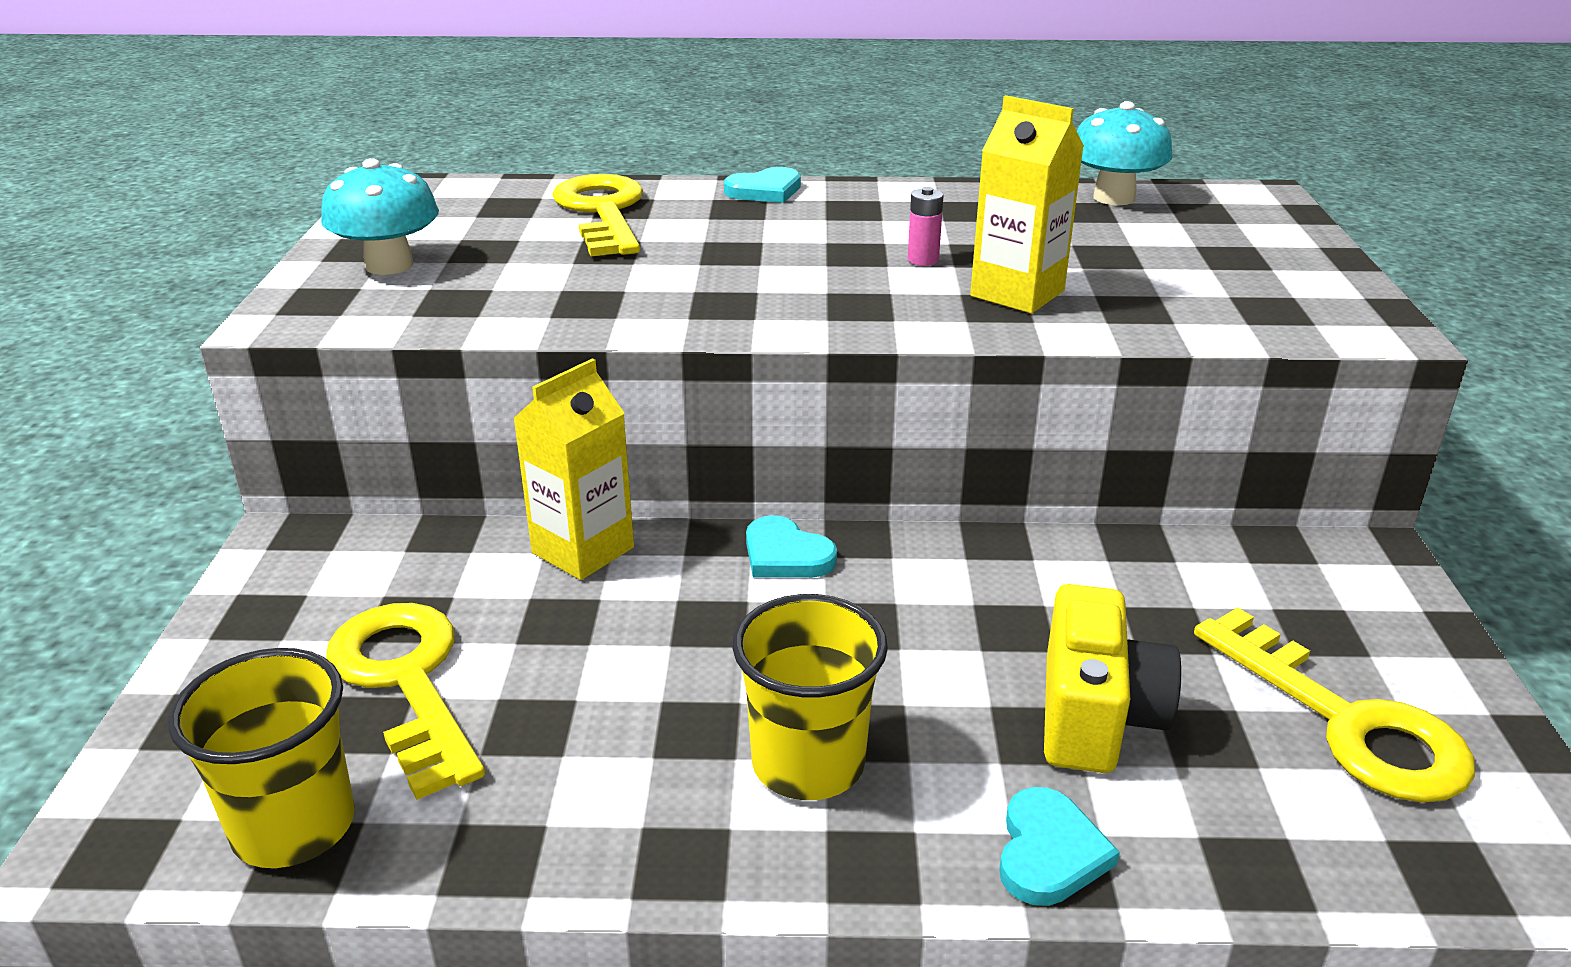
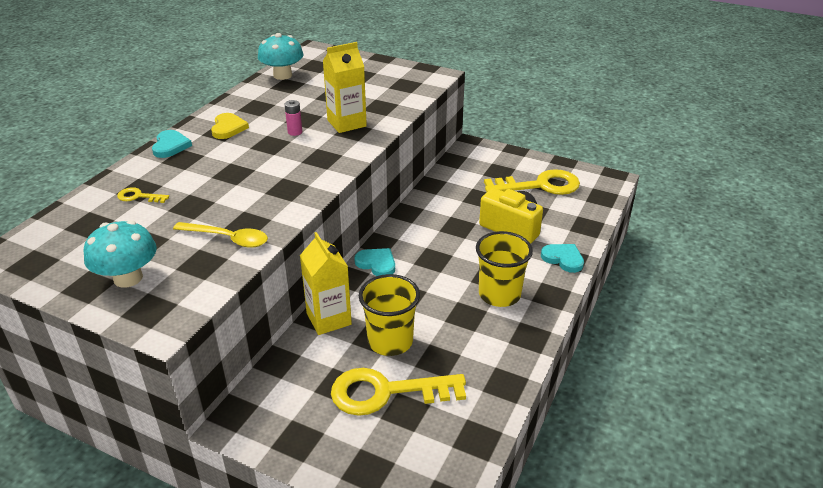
camera: 65 degrees left, 5 degrees up
(294, 826) = (459, 440): yellow cup -> yellow cup (390, 341)
(532, 300) = (228, 239): none -> yellow spoon
(603, 212) = (139, 196): yellow key -> yellow key, size x0.44
(786, 555) = (377, 264): turquoise heart -> turquoise heart turned 120 degrees counterclockwise
(869, 210) = (228, 128): none -> yellow heart

